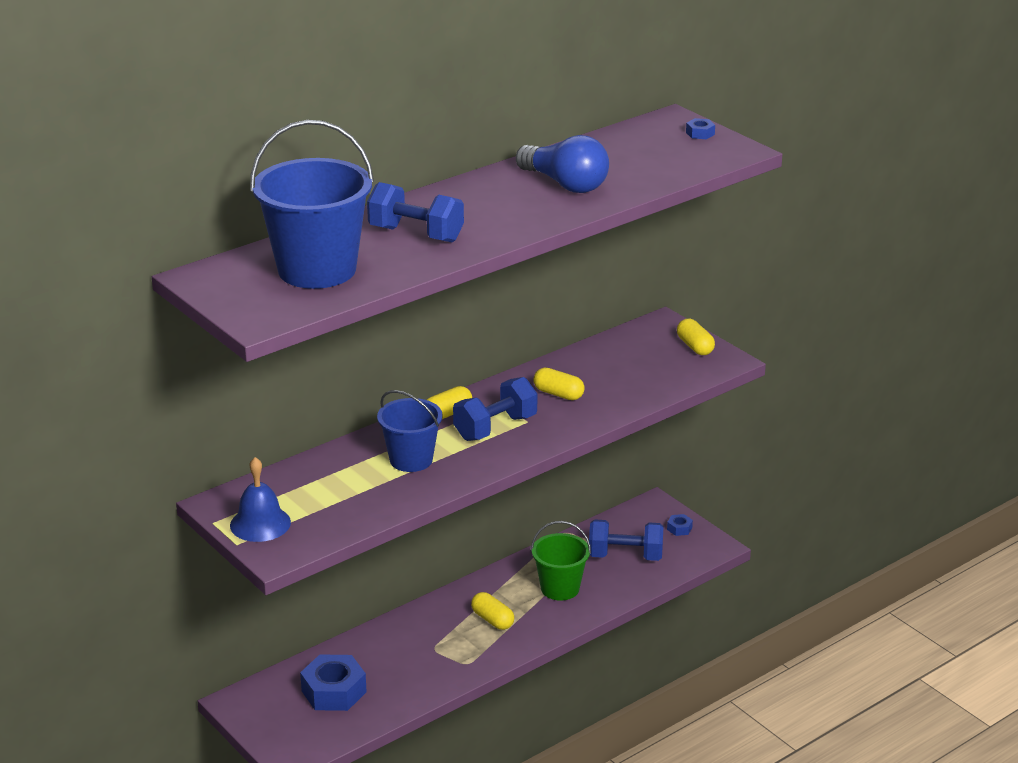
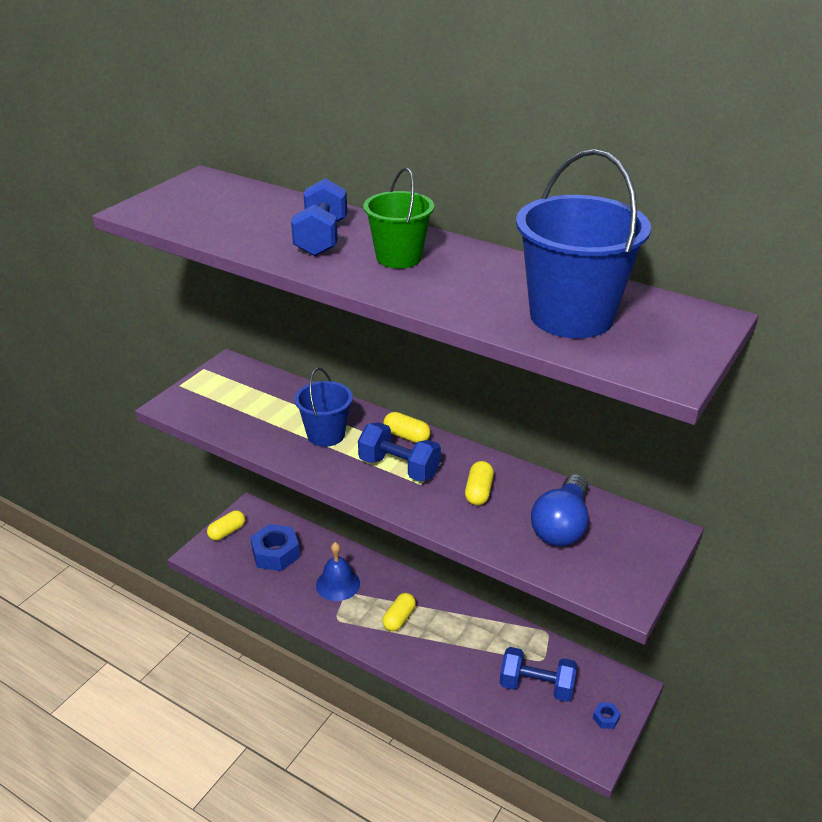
camera: 70 degrees right, 5 degrees up
(260, 523) = (208, 388): blue bell -> blue bell (338, 584)
(317, 270) = (232, 213): blue bucket -> blue bucket (571, 316)
(560, 588) = (463, 651): green bucket -> green bucket (399, 257)
(565, 184) = (481, 286): blue light bulb -> blue light bulb (561, 526)
(625, 556) = (536, 686): blue dumbbell -> blue dumbbell turned 60 degrees counterclockwise
(695, 347) = (636, 567): yellow capsule -> yellow capsule (227, 532)
(700, 133) = (689, 342): blue nut -> none

